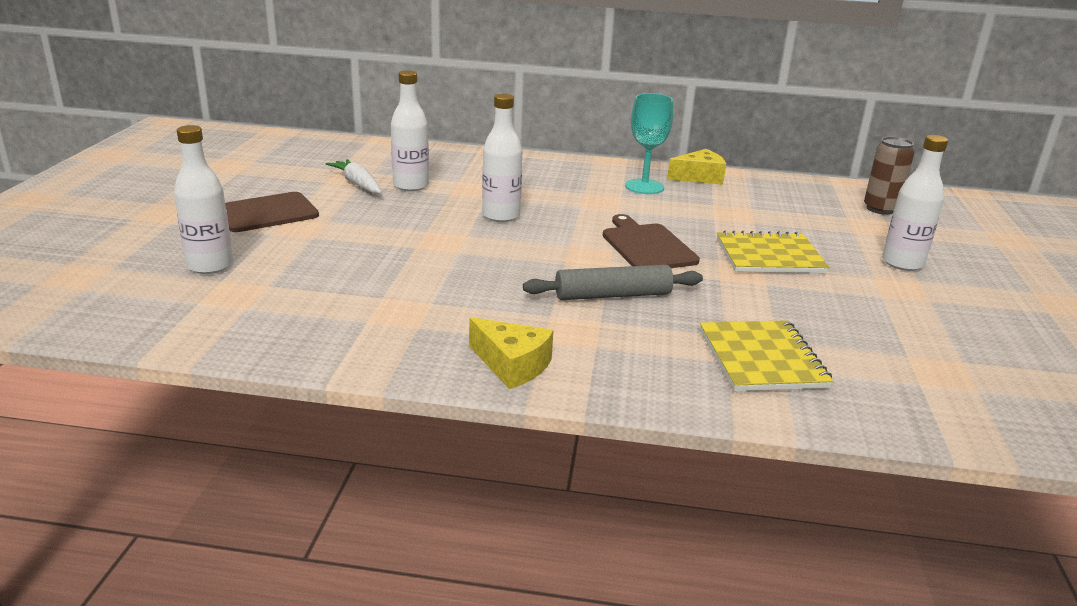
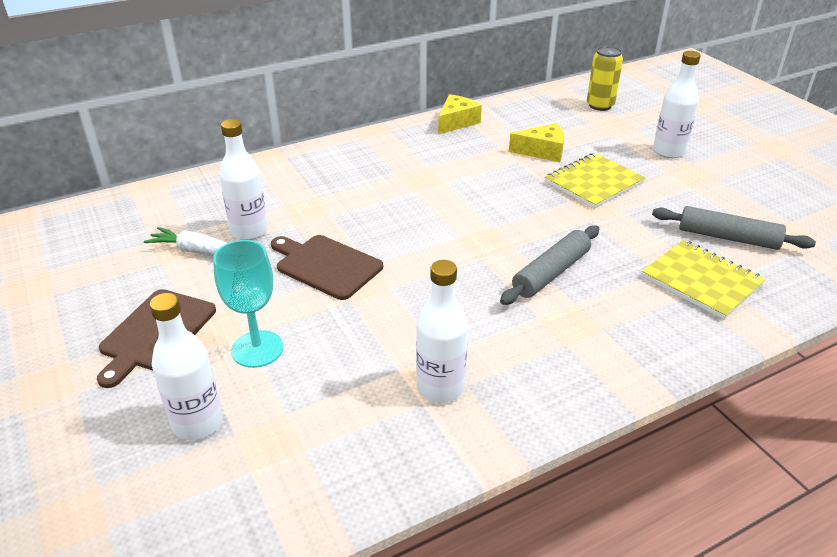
camera: 35 degrees left, 10 degrees up
(501, 216) = (369, 230): white bottle -> white bottle (440, 387)
(512, 365) = (577, 381): yellow cheese -> yellow cheese (542, 151)
(644, 187) = (432, 149): turquoise goblet -> turquoise goblet (257, 349)
(647, 246) = (511, 211): brown cutting board -> brown cutting board (326, 265)
(855, 343) = (728, 237): none -> grey rolling pin
(880, 209) = (600, 105): brown can -> yellow can

